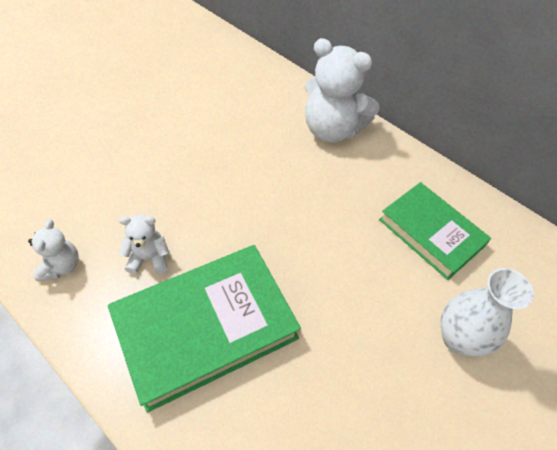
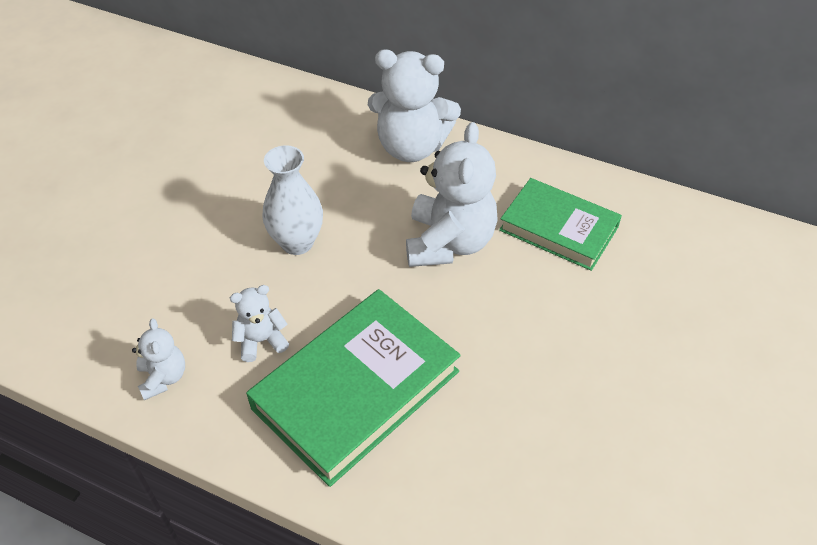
camera: 15 degrees left, 5 degrees down
(333, 218) = (449, 243): none -> white teddy bear
(458, 338) = (619, 323): white vase -> white vase (297, 242)

